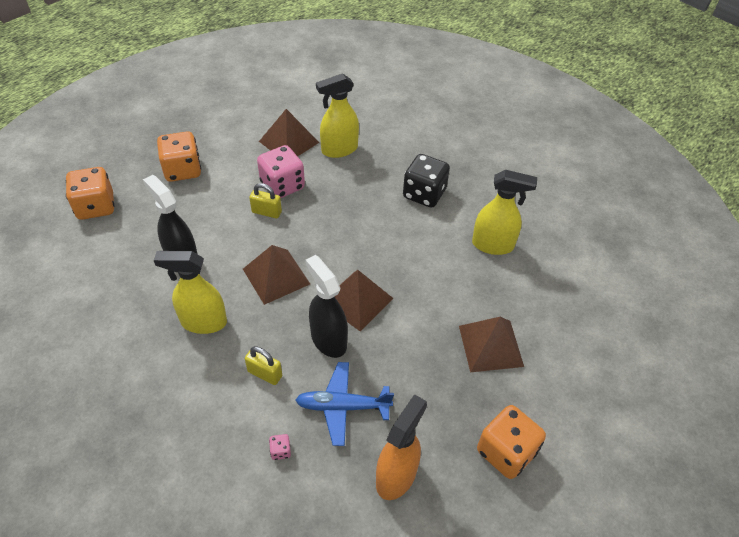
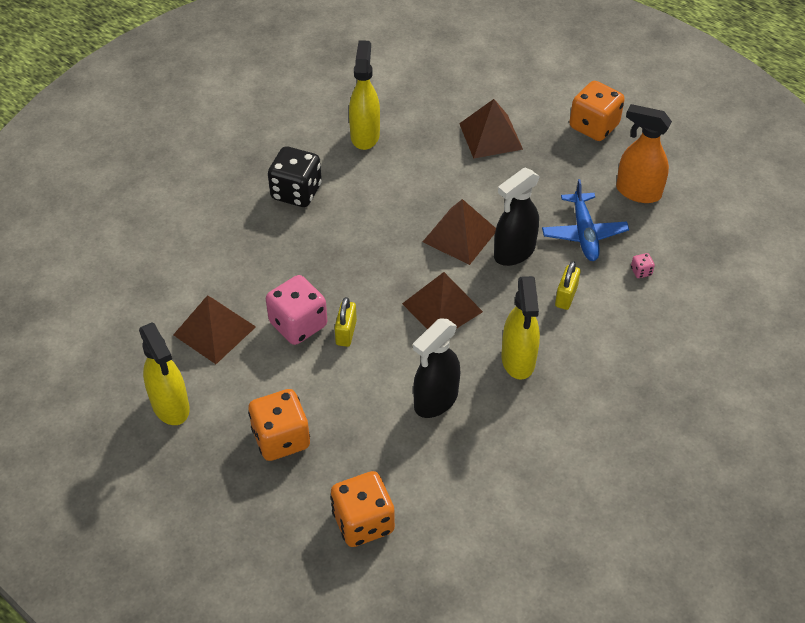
camera: 95 degrees left, 0 degrees up
(339, 150) = (226, 276): yellow spray bottle -> yellow spray bottle (171, 406)

